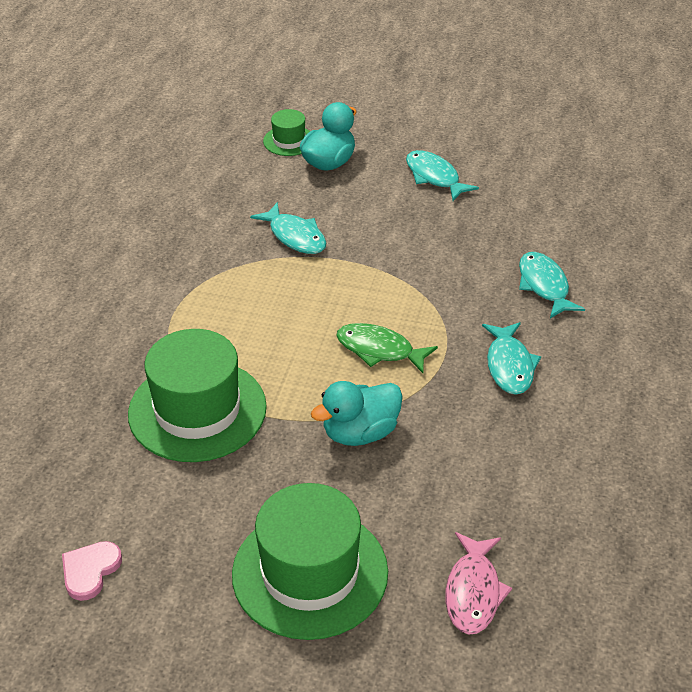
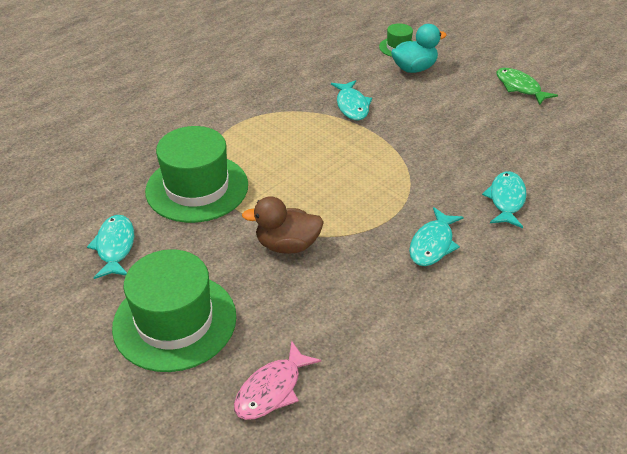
camera: 30 degrees right, 0 degrees up
(90, 571) = (50, 256): pink heart -> none
(360, 433) = (287, 245): turquoise duck -> brown duck
(379, 350) = (347, 197): green fish -> green fish (520, 87)
(434, 177) = (482, 100): turquoise fish -> turquoise fish (115, 247)

